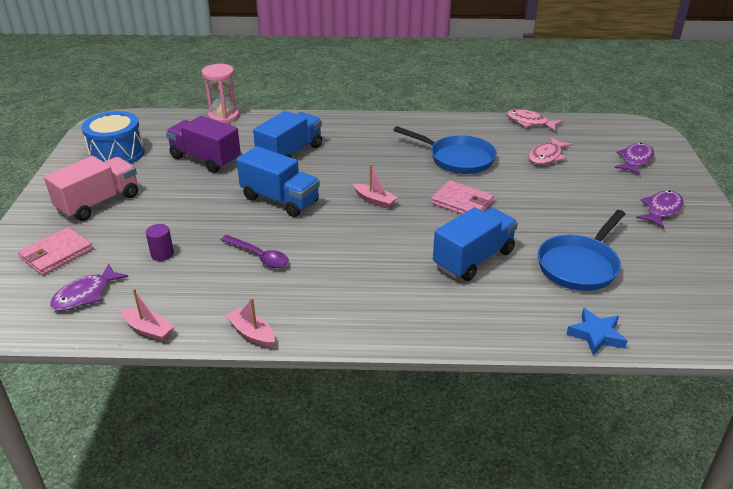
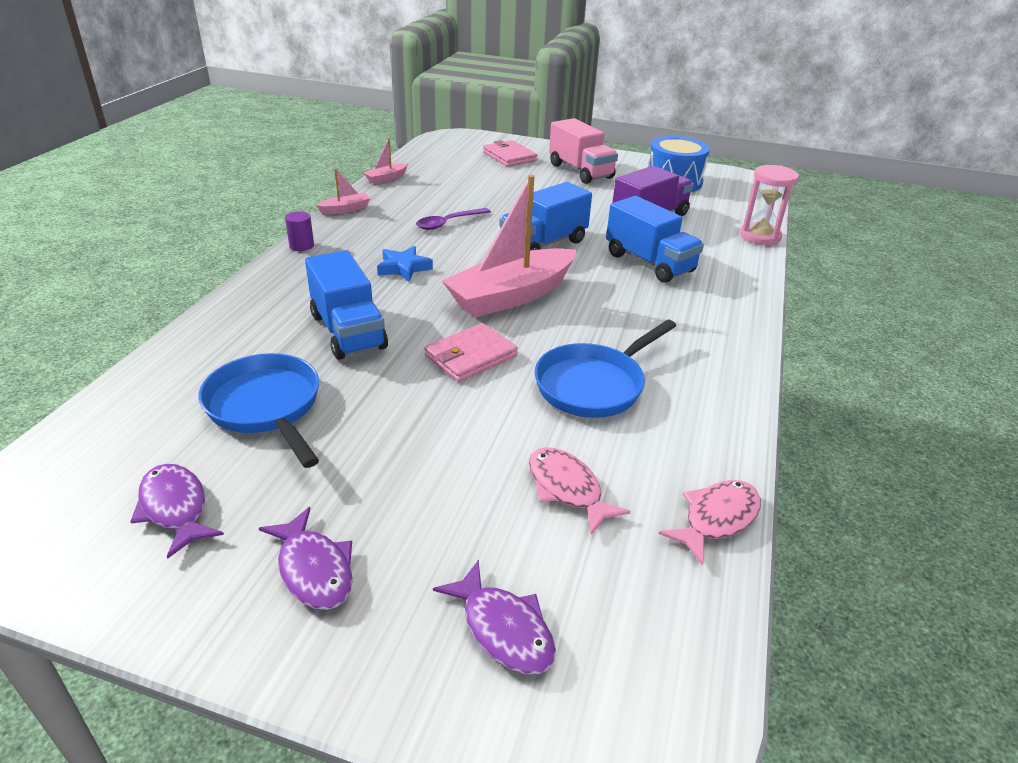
camera: 105 degrees right, 0 degrees up
(85, 295) = (447, 163): purple fish -> purple fish (175, 508)
(162, 254) = (482, 188): purple cylinder -> purple cylinder (301, 246)
(374, 200) = (511, 296): pink boat -> pink boat, size x2.33
(596, 335) = (151, 372): blue star -> blue star (403, 268)

